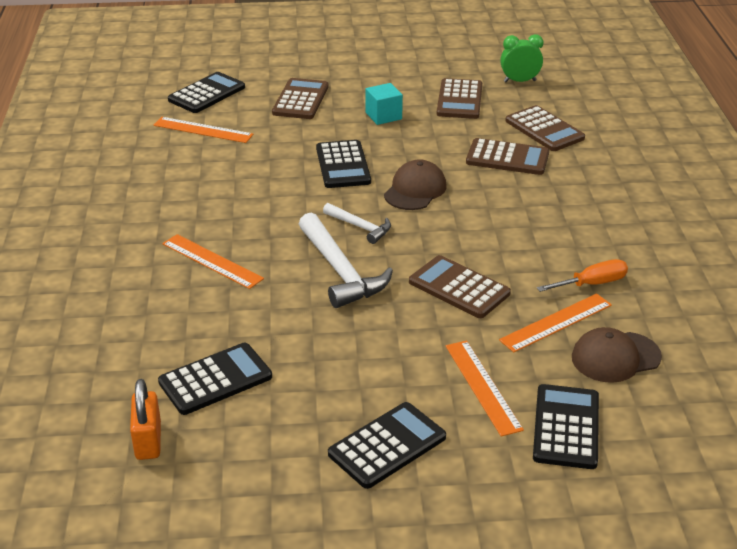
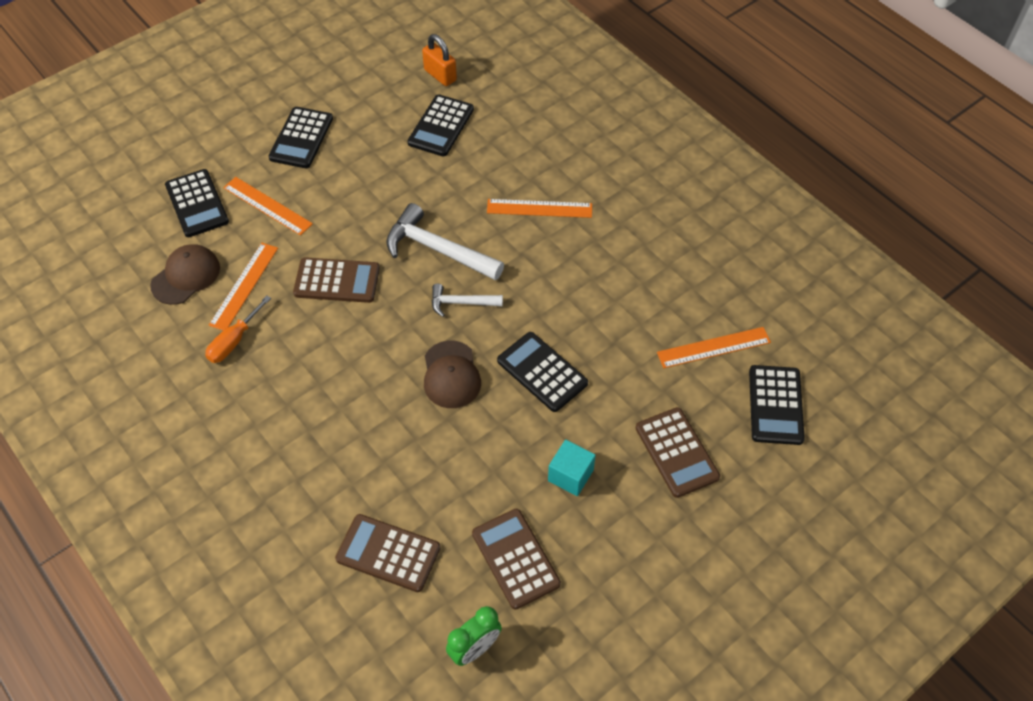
camera: 145 degrees right, 20 degrees up
(507, 158) = (397, 475): brown calculator -> none

